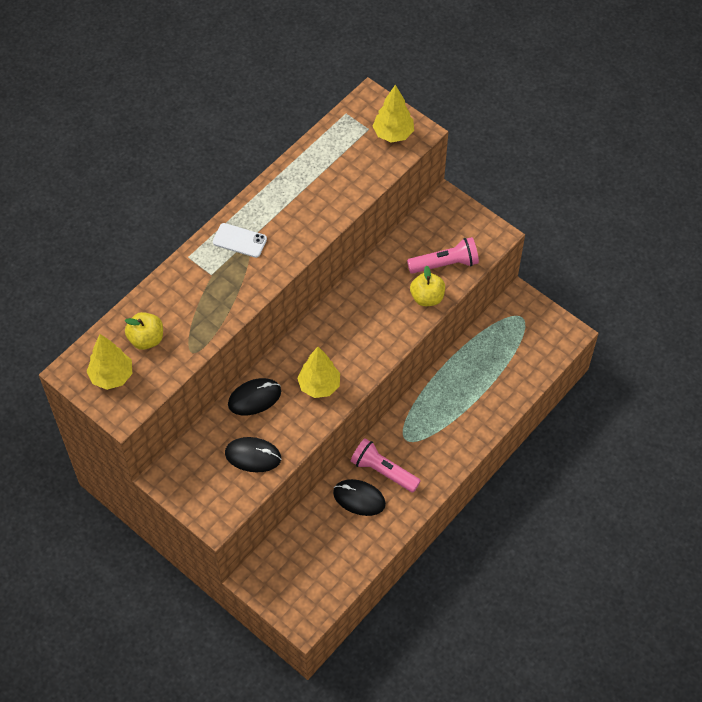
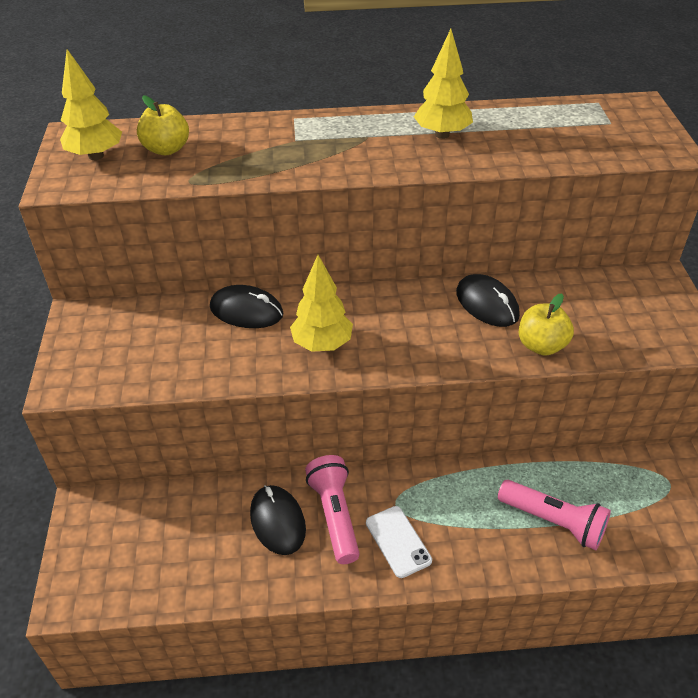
camera: 45 degrees right, 15 degrees down
(239, 240) = (358, 132): white phone -> white phone (398, 541)
(253, 456) = (176, 357): black mouse -> black mouse (487, 304)
(393, 134) = (636, 138): yellow tree -> yellow tree (442, 134)
(445, 264) = (599, 330): pink flashlight -> pink flashlight (553, 522)

